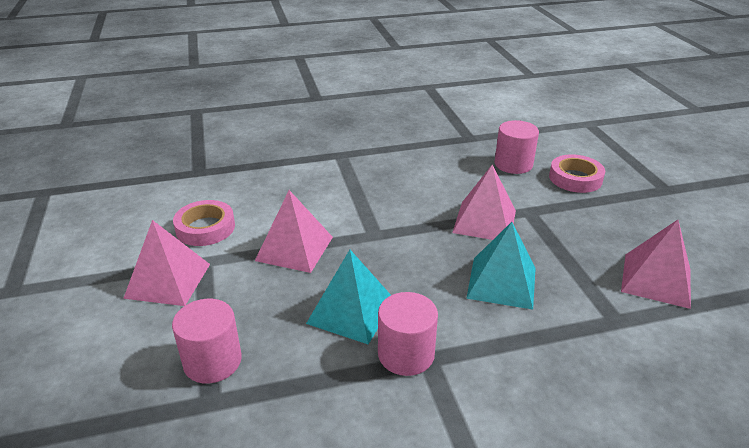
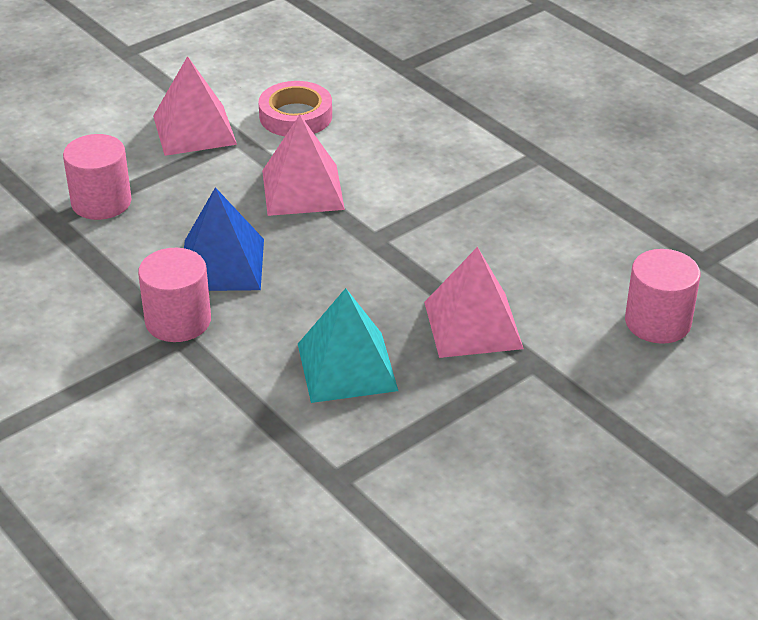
camera: 65 degrees right, 5 degrees up
(351, 311) = (221, 264): turquoise pyramid -> blue pyramid
(575, 178) = (671, 396): pink tape -> none
(656, 280) = (449, 512): pink pyramid -> none

